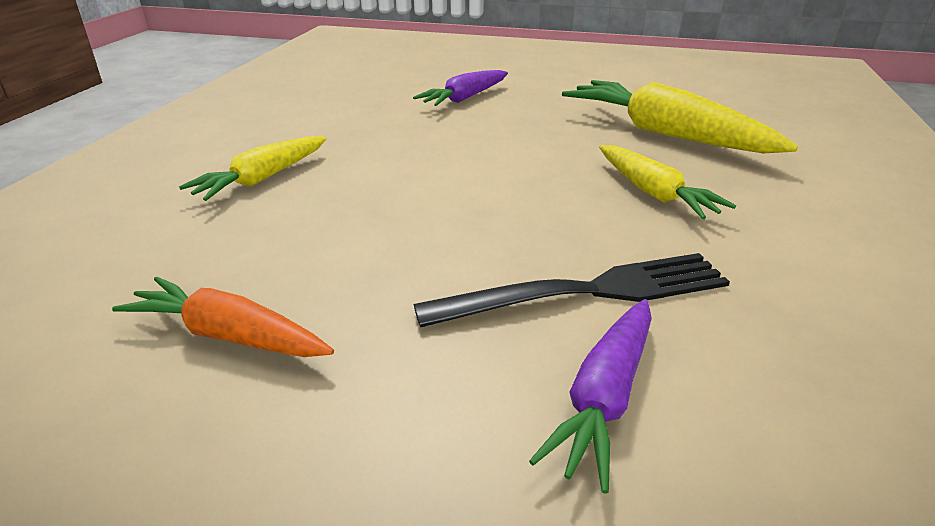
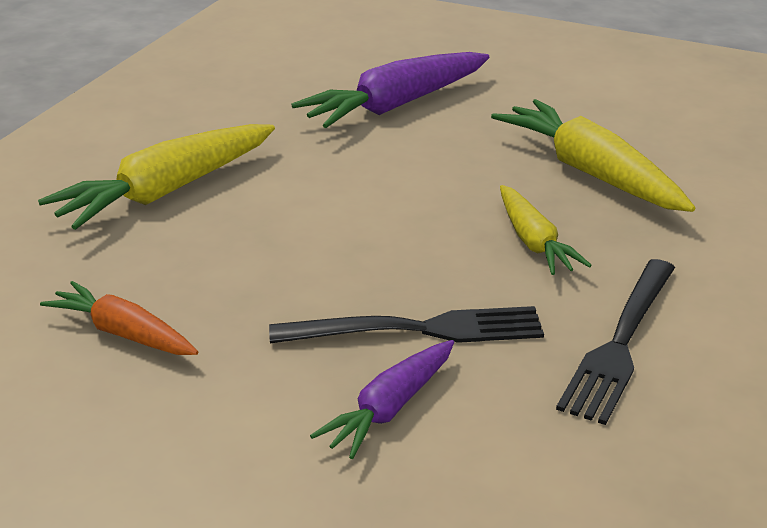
camera: 10 degrees right, 0 degrees up
(262, 179) = (165, 192): yellow carrot -> yellow carrot, size x1.67
(464, 98) = (395, 106): purple carrot -> purple carrot, size x1.67
(813, 284) = (620, 344): none -> black fork

